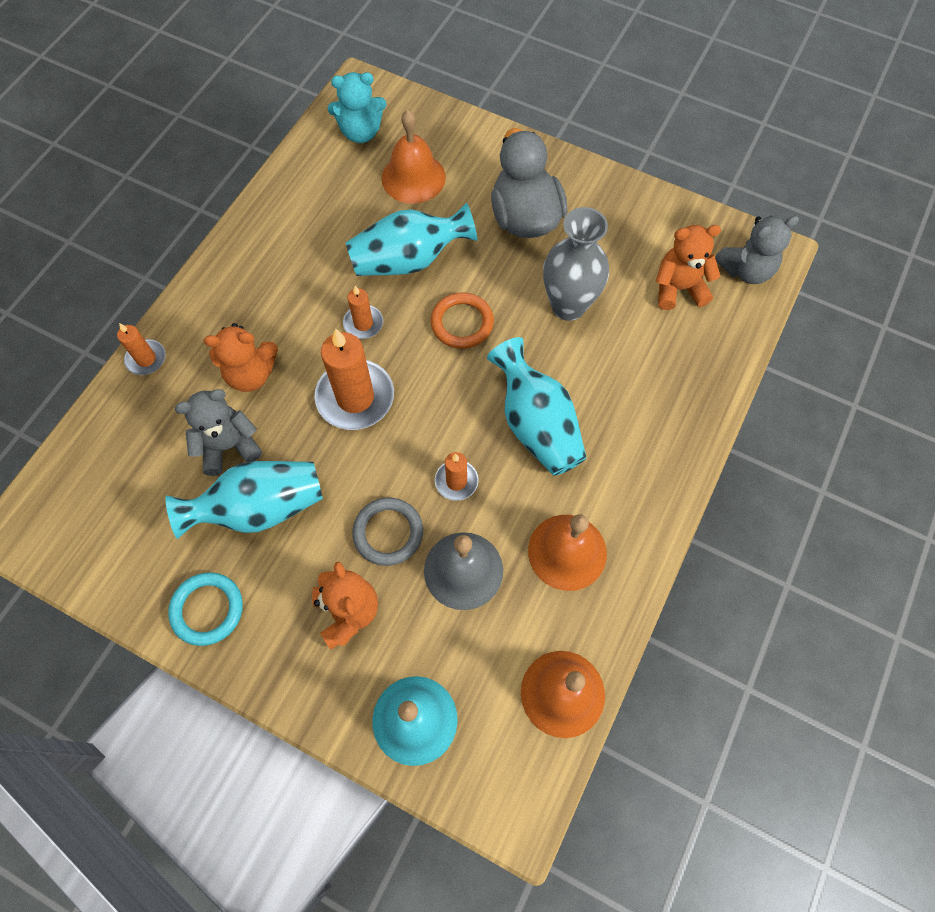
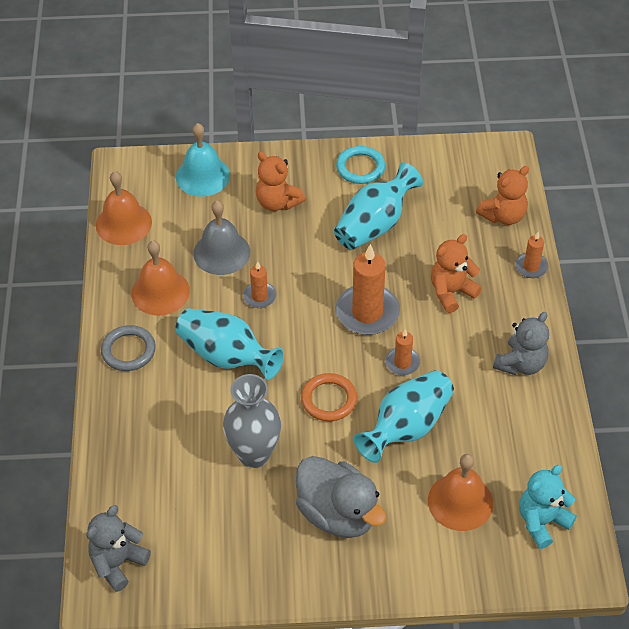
camera: 150 degrees right, 15 degrees down
(228, 446) = (425, 246): grey teddy bear -> grey teddy bear (521, 364)
(388, 533) = (283, 249): grey ring -> grey ring (128, 350)
(678, 288) = (170, 515): orange teddy bear -> orange teddy bear (503, 216)

